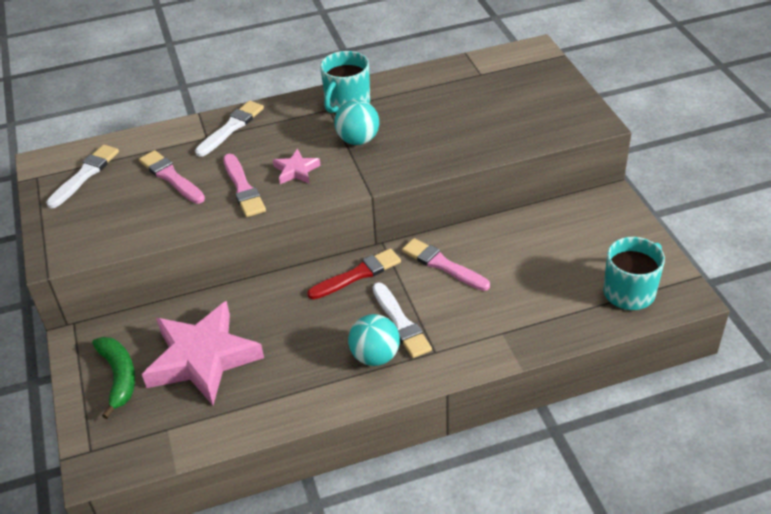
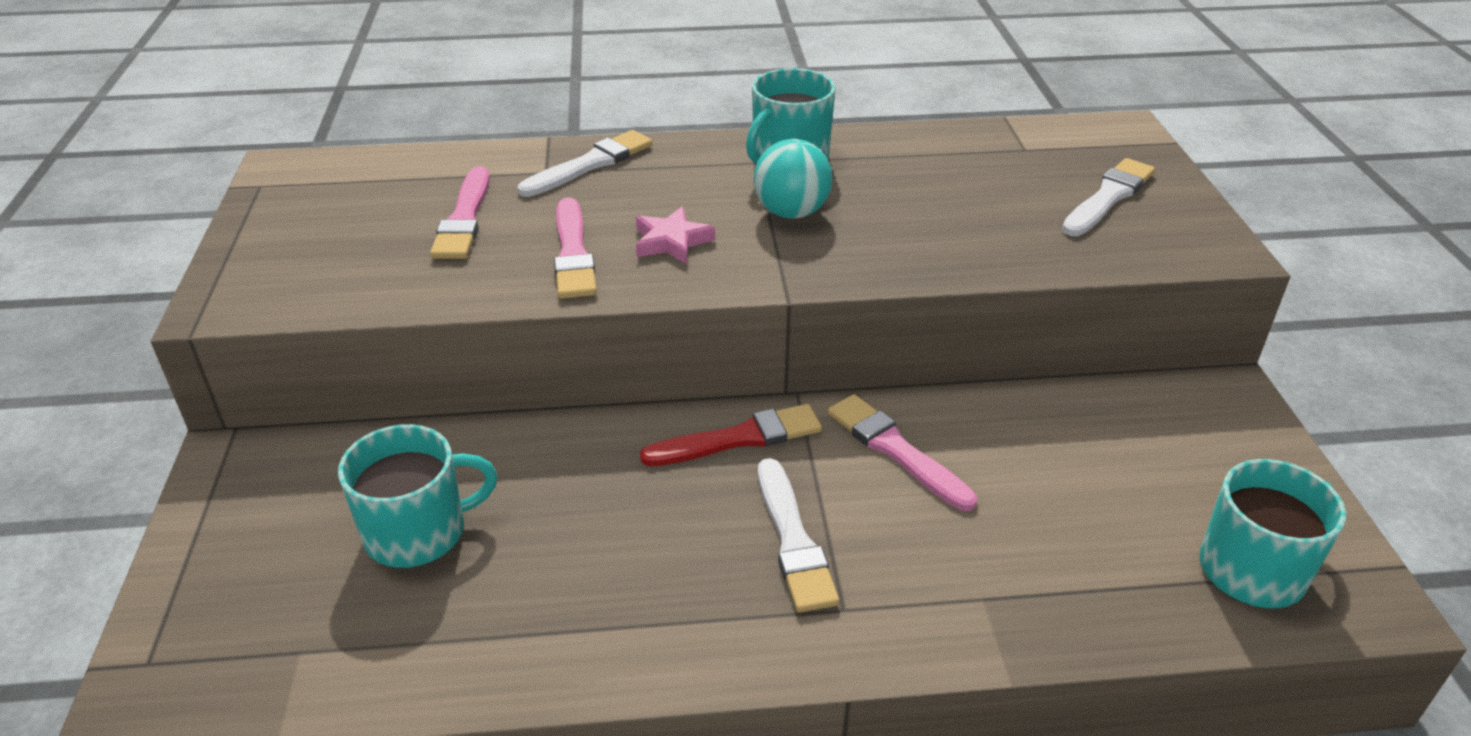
camera: 10 degrees right, 5 degrees down
(85, 175) = (333, 194): white brush -> white brush (1108, 197)
(119, 377) = (263, 535): green banana -> none
(171, 177) = (464, 218): pink brush -> pink brush turned 150 degrees counterclockwise
(203, 358) = (418, 532): pink star -> turquoise mug
(375, 356) = (728, 594): turquoise ball -> none

